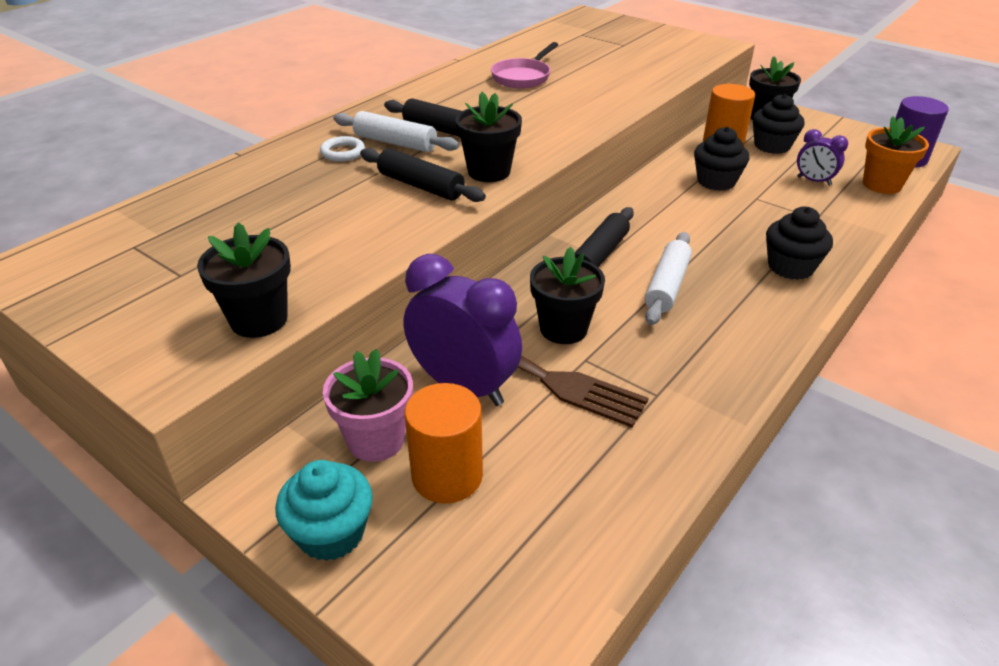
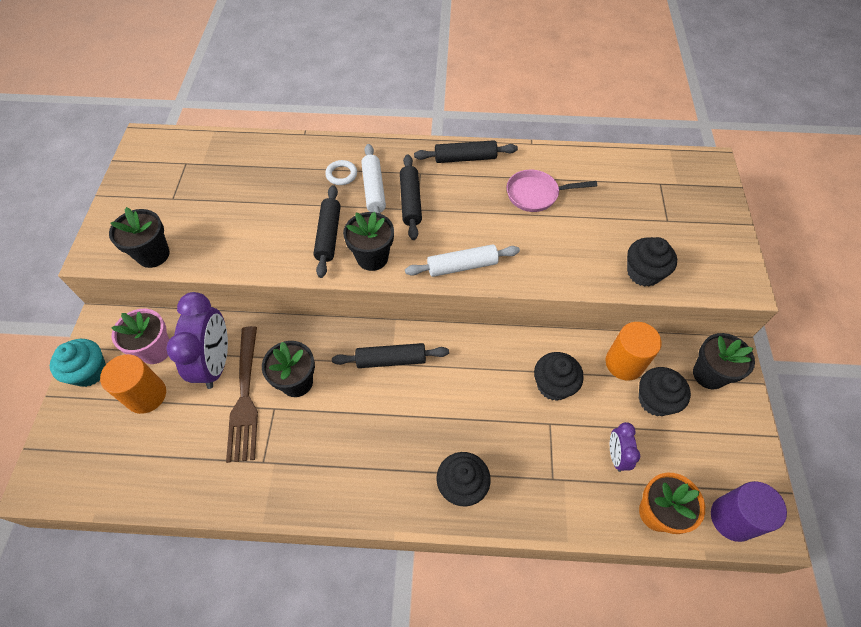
camera: 55 degrees right, 20 degrees up
(429, 89) = (465, 158): none -> black rolling pin
(666, 69) = (643, 273): none -> black cupcake
(667, 286) = (381, 417): white rolling pin -> white rolling pin (462, 266)

